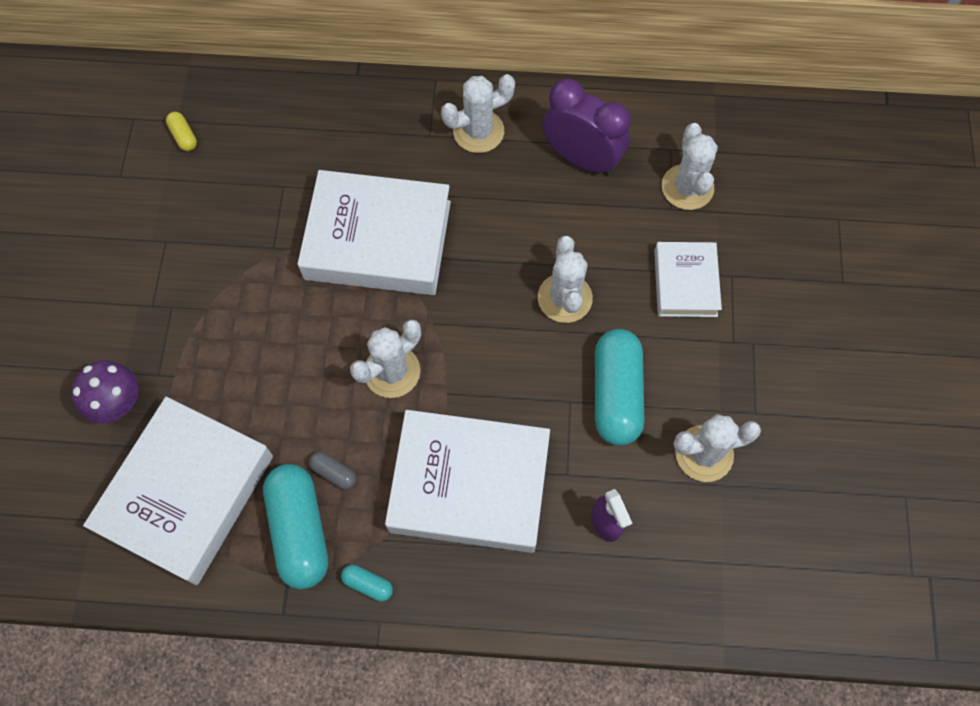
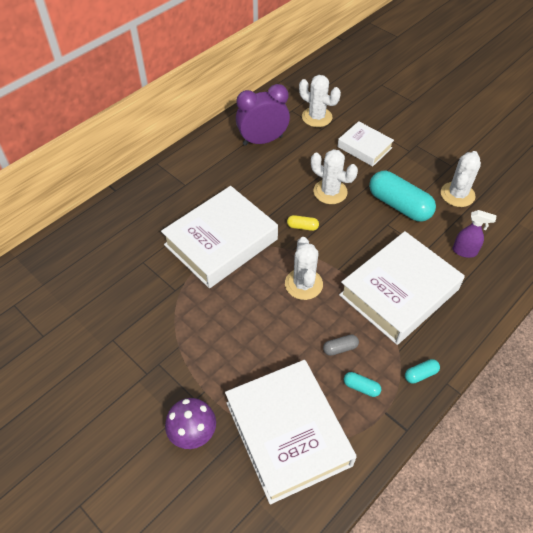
camera: 50 degrees left, 15 degrees down
(184, 136) = (56, 287): yellow capsule -> yellow capsule (302, 227)
(300, 530) = (361, 387): turquoise capsule -> turquoise capsule, size x0.43
(478, 131) = (205, 166): white cactus -> none

